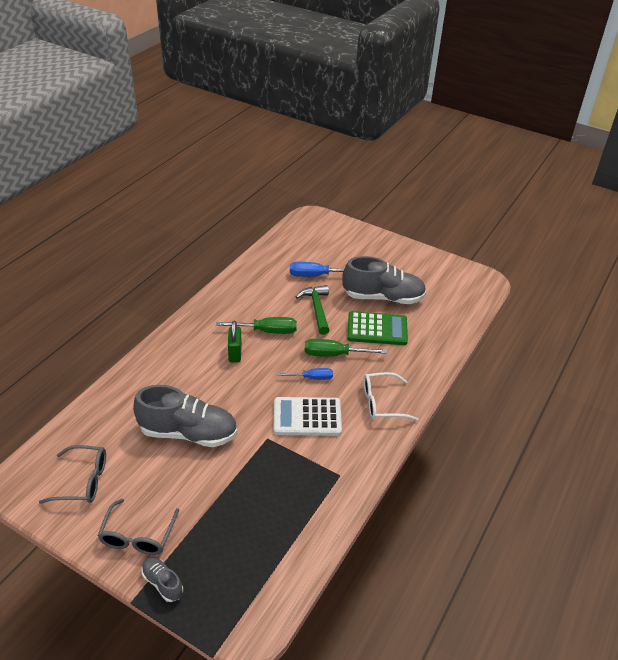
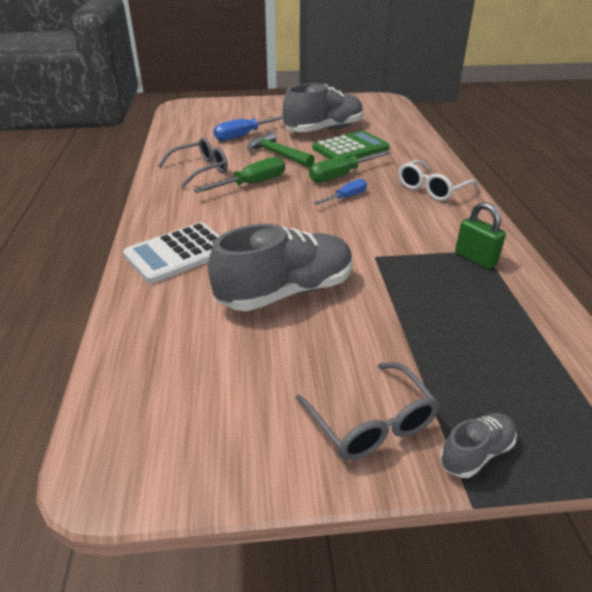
camera: 35 degrees left, 5 degrees down
(82, 481) = (212, 410): grey glasses -> grey glasses (200, 170)
(163, 583) = (476, 453): grey shoe -> grey shoe turned 135 degrees clockwise
(235, 353) = (243, 210): green padlock -> green padlock (475, 259)
(307, 417) = (386, 225): white calculator -> white calculator (178, 253)

